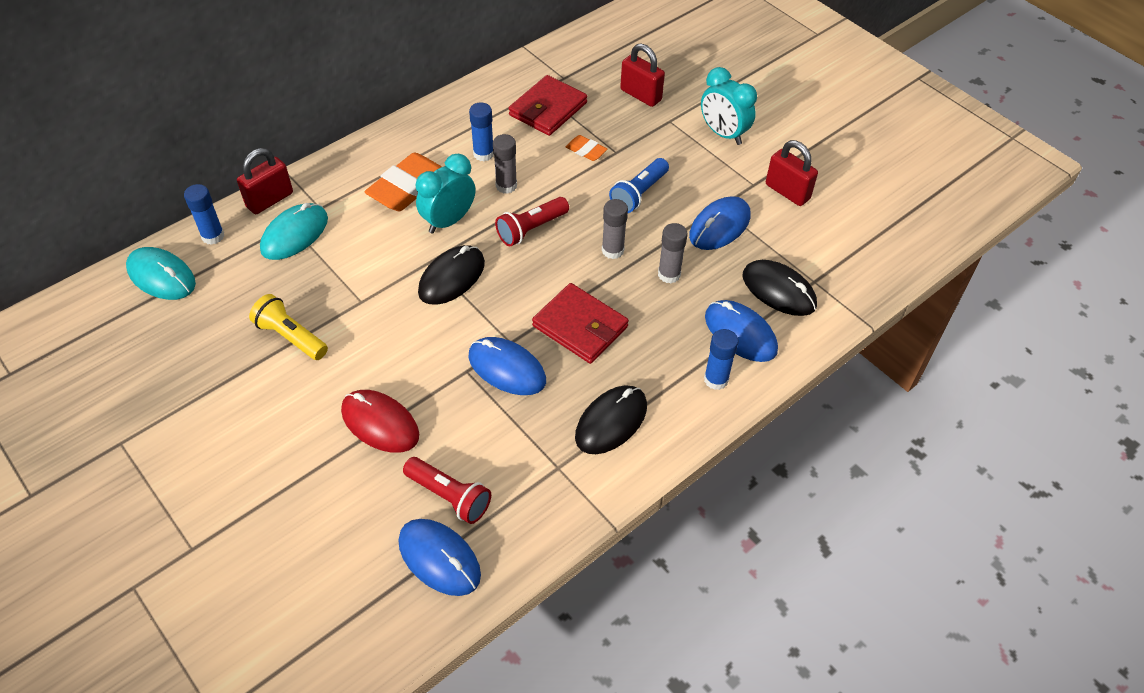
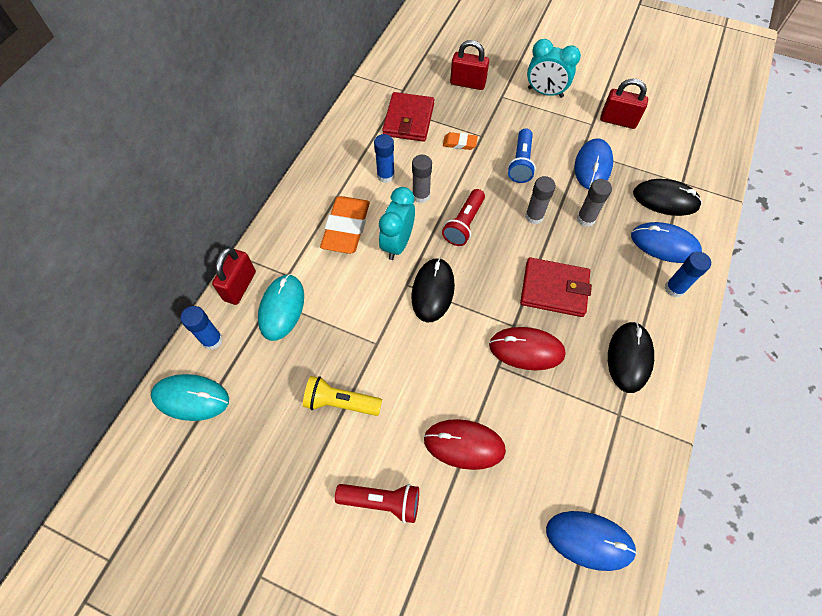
camera: 25 degrees left, 10 degrees up
(449, 496) = (559, 481): red flashlight -> red flashlight (382, 501)
(507, 368) = (526, 349): blue mouse -> red mouse

